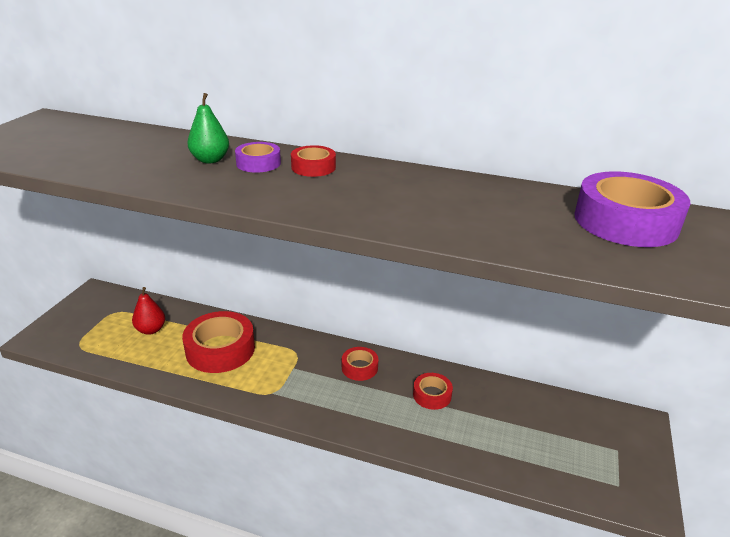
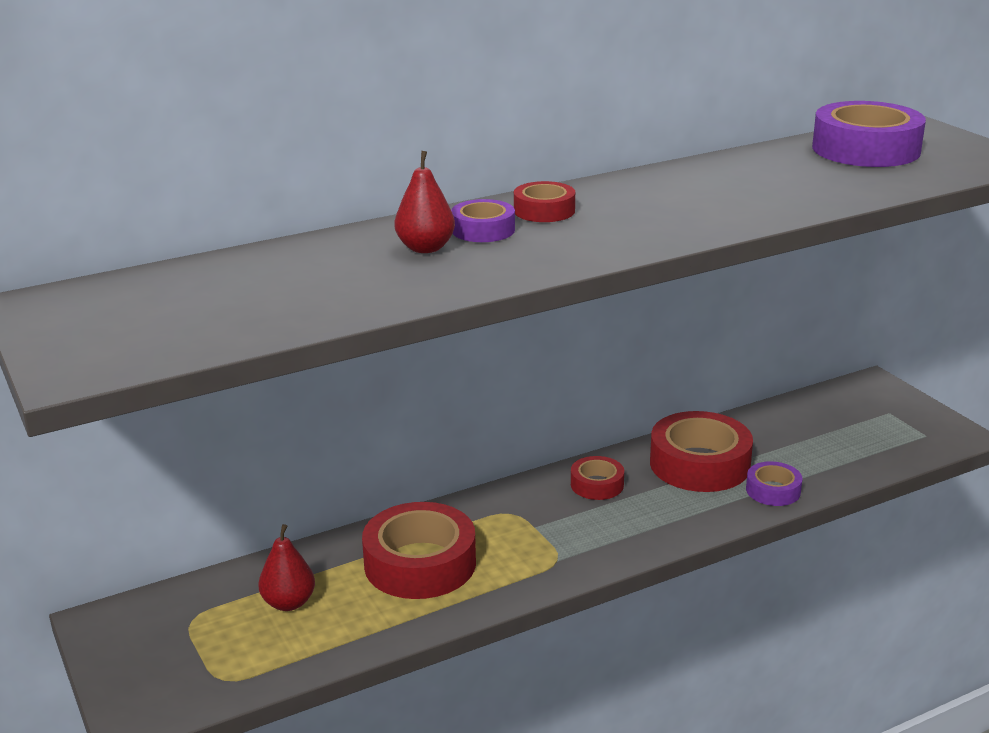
camera: 45 degrees left, 5 degrees down
(210, 160) = (425, 248): green pear -> red pear
(432, 395) = (699, 464): red tape -> red tape, size x1.92
(445, 442) = (773, 490): none -> purple tape

